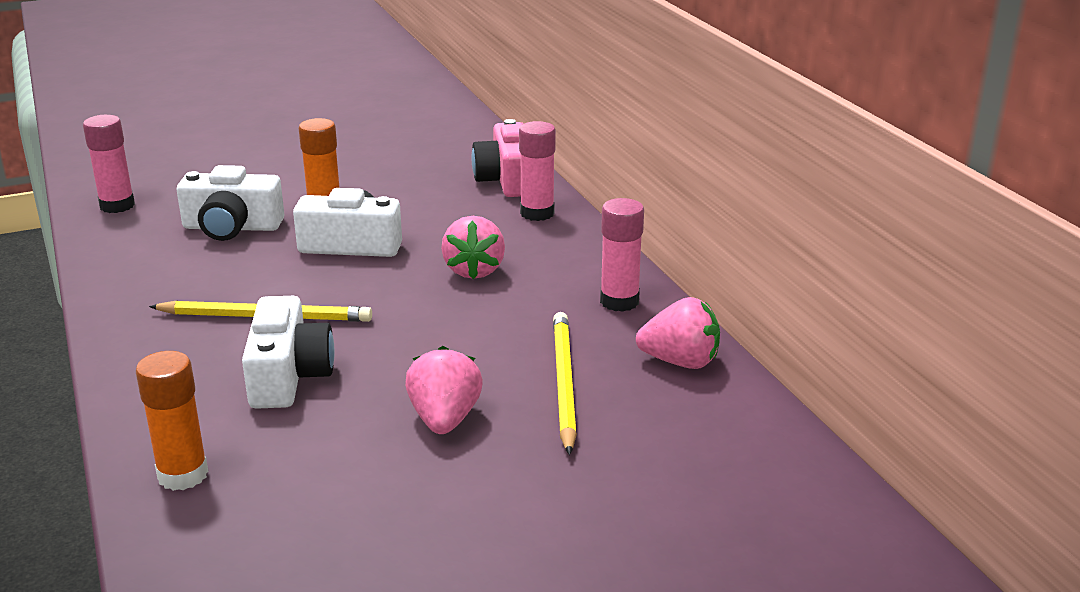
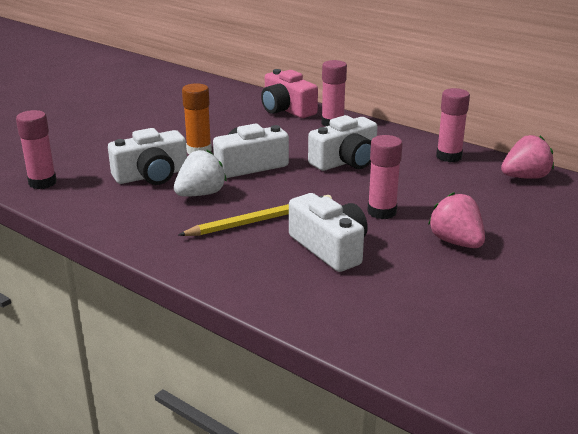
camera: 30 degrees left, 0 degrees up
(183, 475) = (357, 323): orange glue stick -> none
(249, 265) = (201, 194): none -> white strawberry
(415, 350) = (381, 212): none -> pink glue stick
(474, 270) = (345, 161): pink strawberry -> white camera
(563, 383) = (486, 205): yellow pencil -> none

